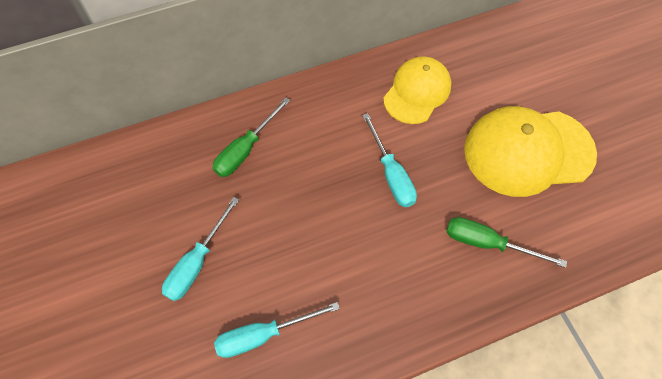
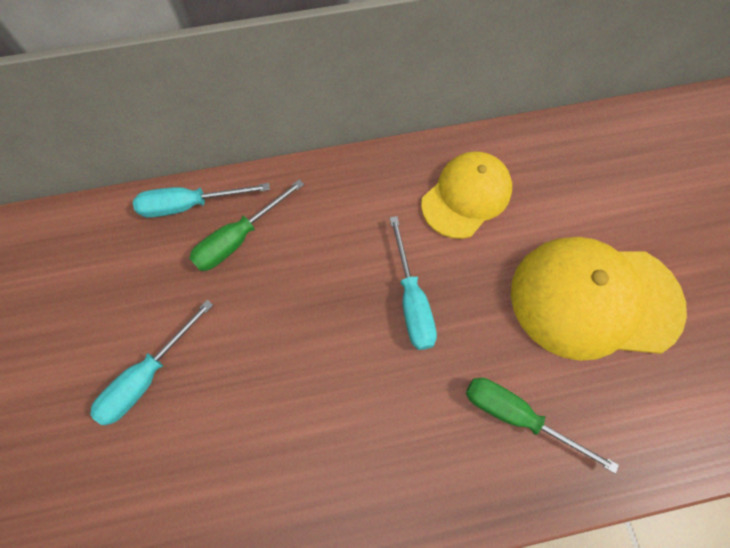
camera: 10 degrees right, 5 degrees up
(263, 335) = (207, 488): turquoise screwdriver -> turquoise screwdriver (190, 205)

